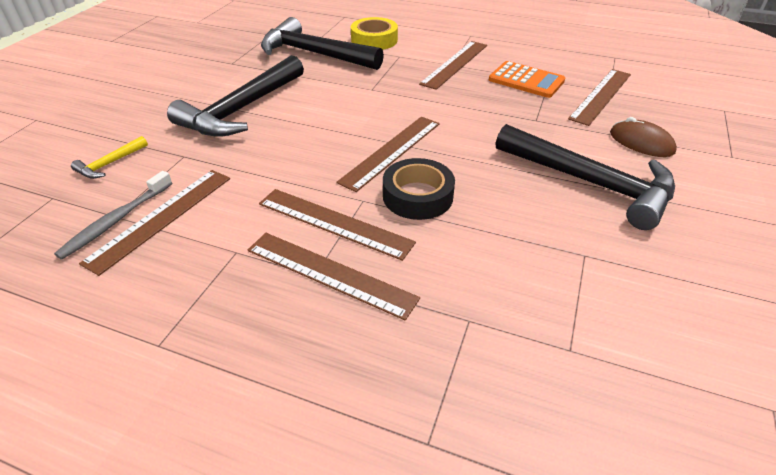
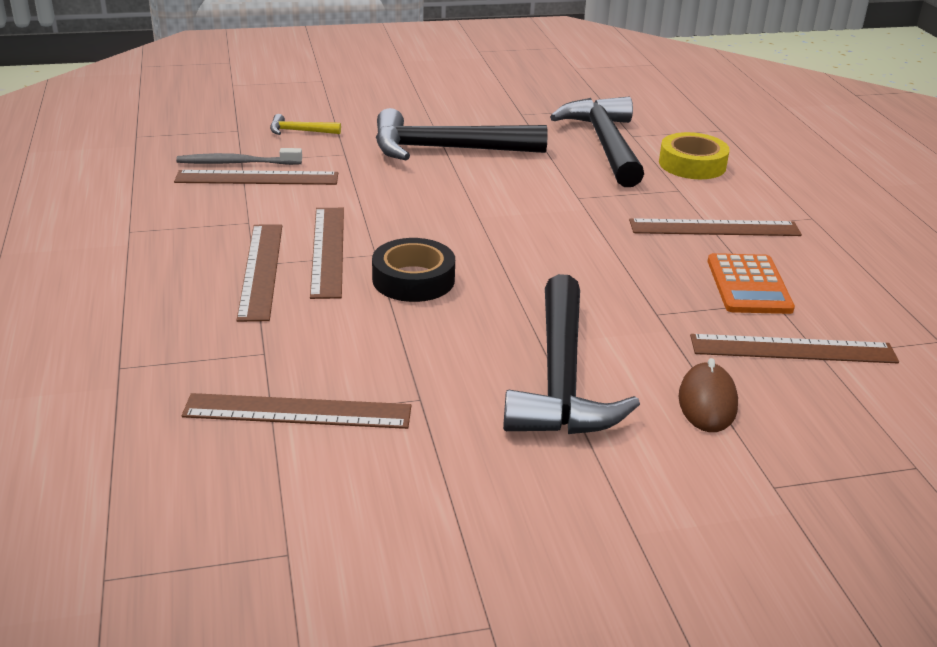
camera: 55 degrees right, 10 degrees down
(391, 151) = (472, 244): brown ruler -> brown ruler (297, 412)

